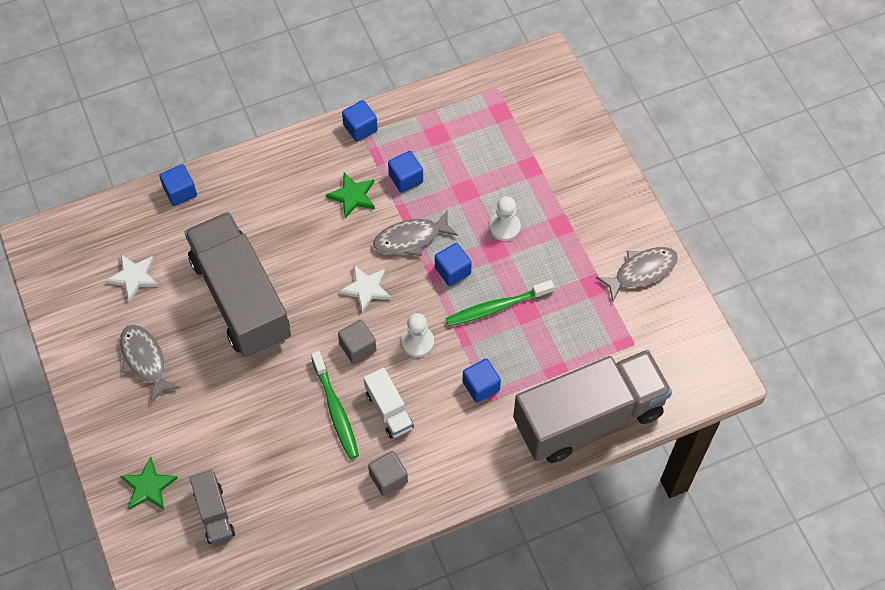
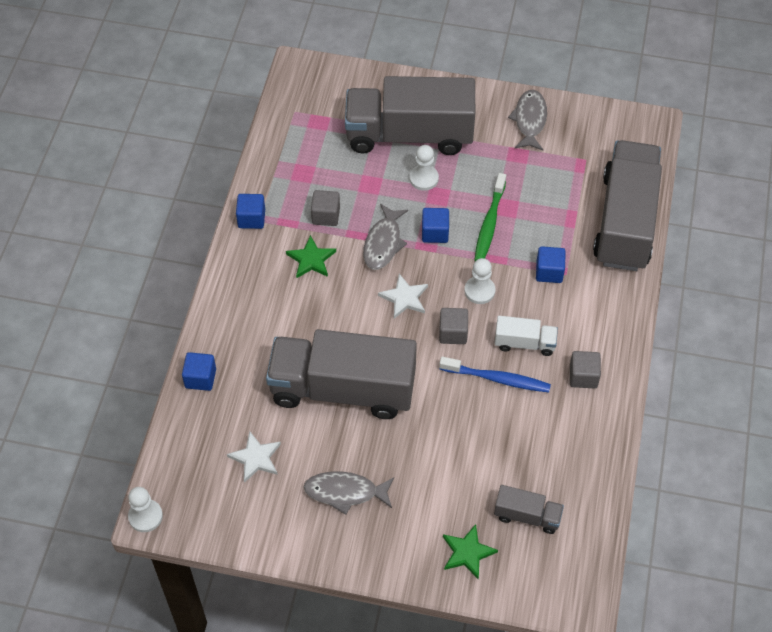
camera: 55 degrees left, 5 degrees down
(33, 235) = (145, 516): none -> white pawn
(336, 410) = (497, 379): green toothbrush -> blue toothbrush
(406, 179) = (326, 215): blue cube -> grey cube
(543, 187) = (409, 135): none -> grey truck

